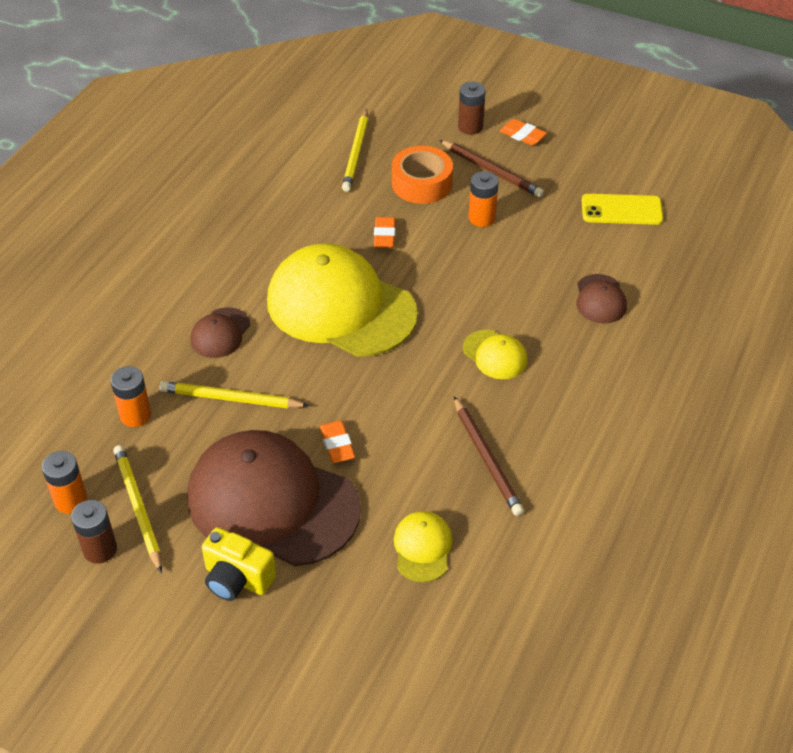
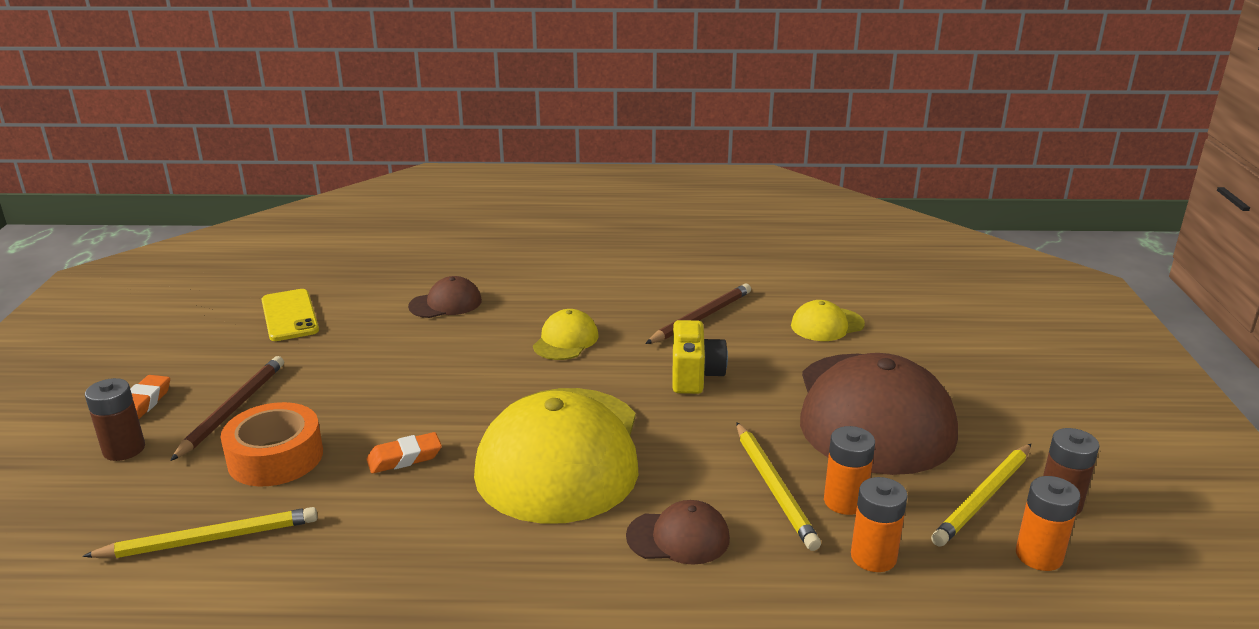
camera: 115 degrees left, 20 degrees down
(237, 579) = (973, 405): yellow camera -> yellow camera (695, 376)
(337, 445) = (765, 397): orange eraser -> none
(482, 218) = (337, 395): orange battery -> orange battery (845, 501)

